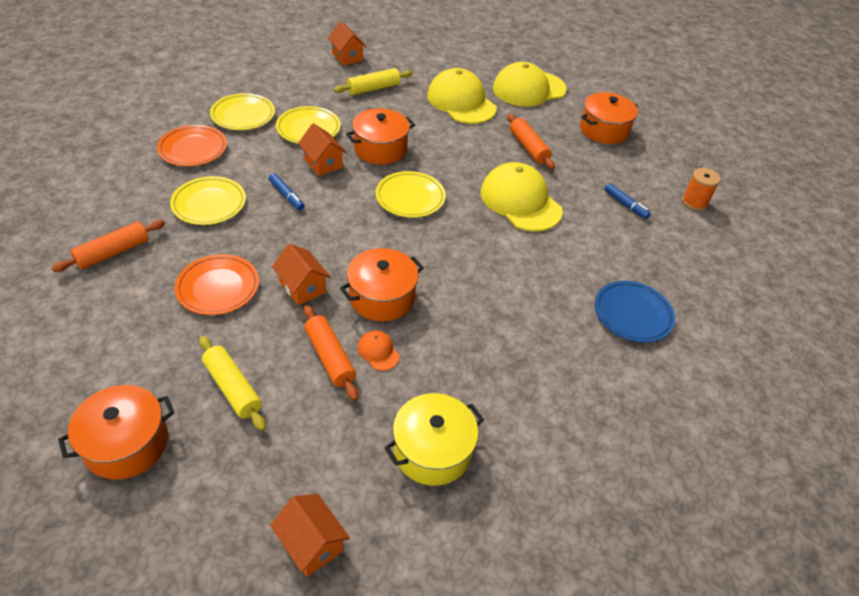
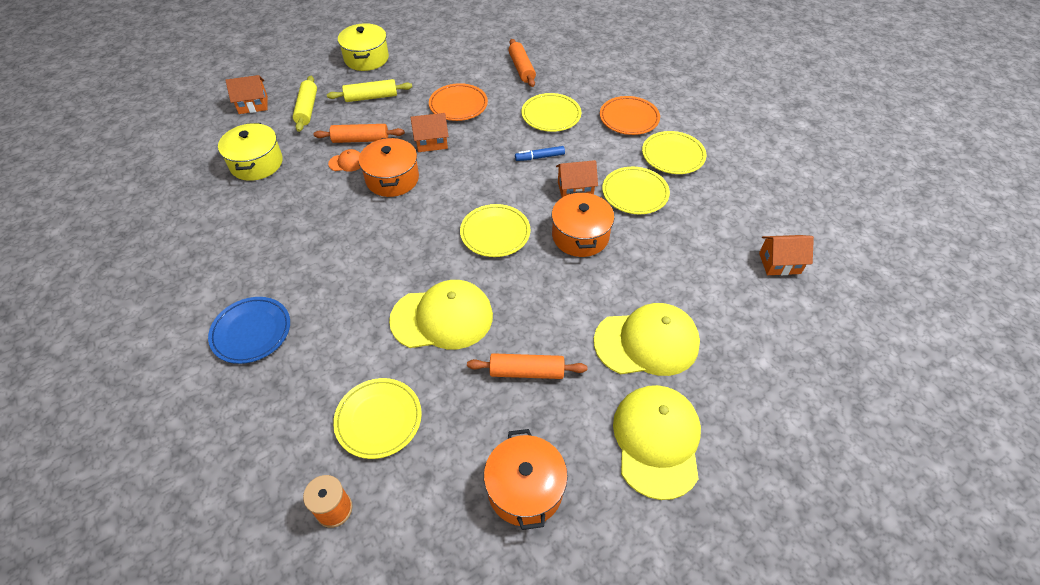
camera: 120 degrees right, 5 degrees up
(127, 444) = (366, 58): orange pot -> yellow pot
(373, 88) = (699, 266): yellow rolling pin -> yellow rolling pin (307, 109)
(625, 205) = (378, 420): blue marker -> yellow plate

